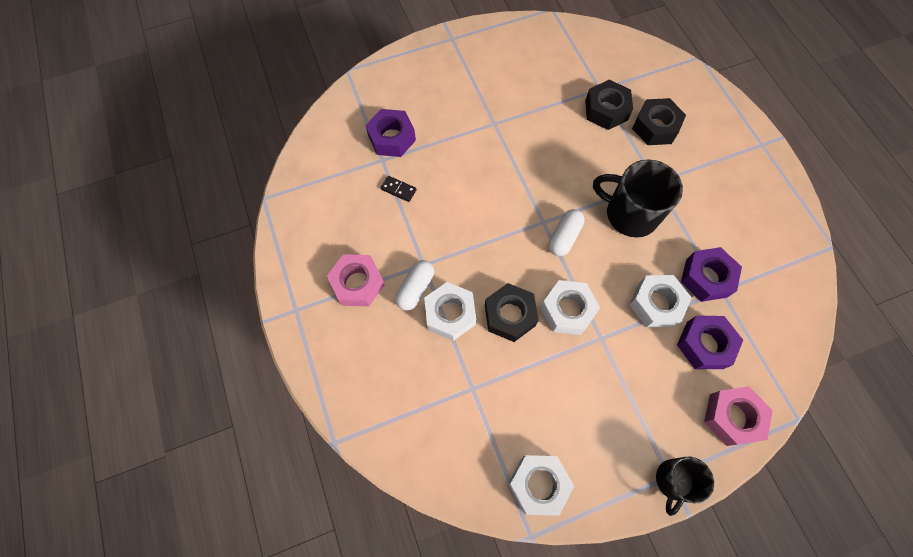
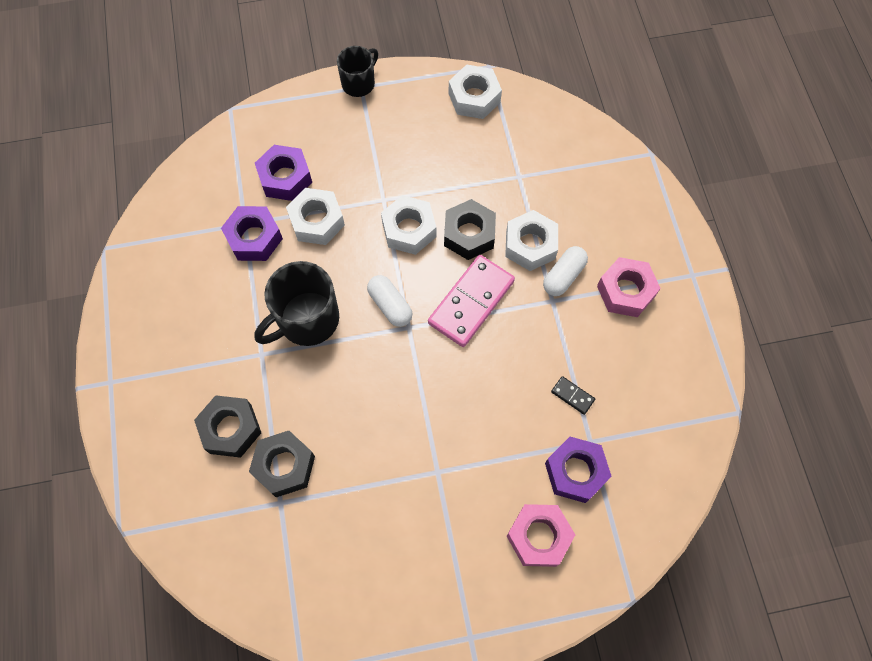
camera: 170 degrees left, 0 degrees up
(494, 251) = (471, 302): none -> pink domino
(564, 237) = (390, 305): white capsule -> white capsule turned 75 degrees counterclockwise
(630, 214) = (307, 320): black mug -> black mug turned 105 degrees clockwise
(732, 417) = (288, 118): pink nut -> pink nut (539, 537)

